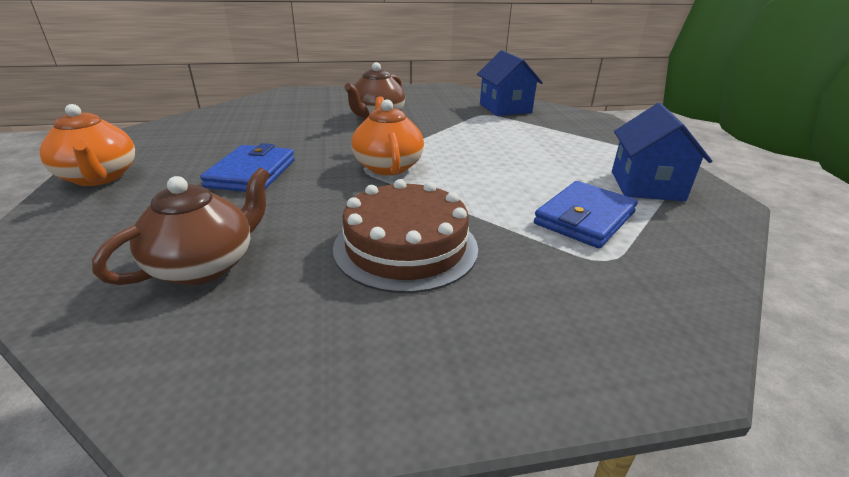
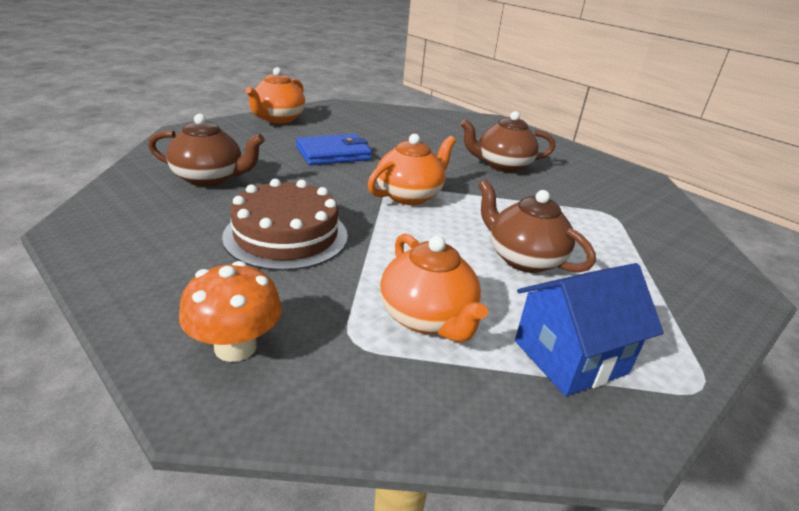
camera: 55 degrees right, 0 degrees up
(505, 108) = (651, 222): blue house -> none
(524, 159) = (523, 259): none -> brown teapot
(585, 218) = (427, 318): blue wallet -> orange teapot
(595, 327) = (235, 347): none -> orange mushroom

